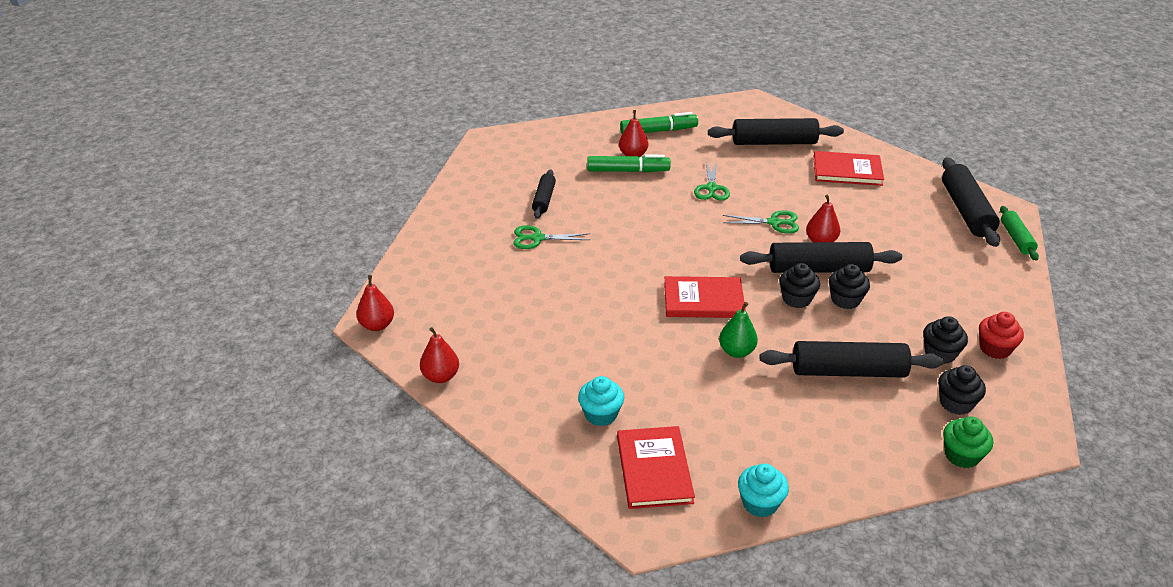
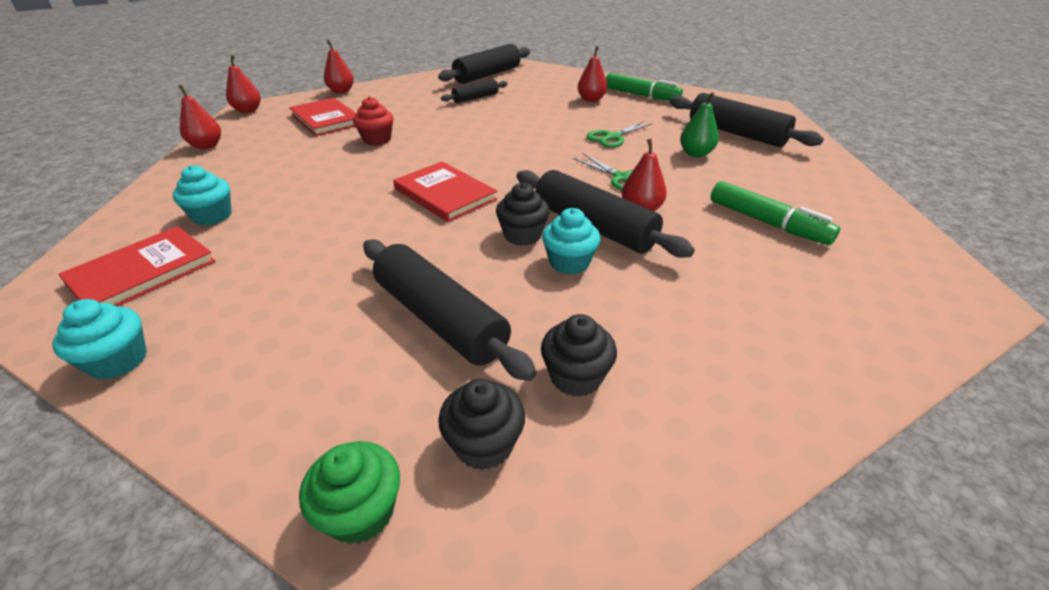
camera: 45 degrees right, 0 degrees up
(409, 255) = (341, 91): none -> red pear
(537, 238) = (424, 112): green scissors -> none
(628, 171) = (567, 105): green marker -> green marker (767, 222)
(736, 351) = (387, 239): green pear -> green pear (695, 154)
(845, 300) = (569, 262): black cupcake -> turquoise cupcake
(847, 171) = (781, 177): red book -> red book (326, 119)
(966, 211) = (893, 269): black rolling pin -> black rolling pin (487, 75)
(995, 348) = (666, 427): red cupcake -> red cupcake (377, 140)
(1016, 238) = (936, 333): green rolling pin -> none

